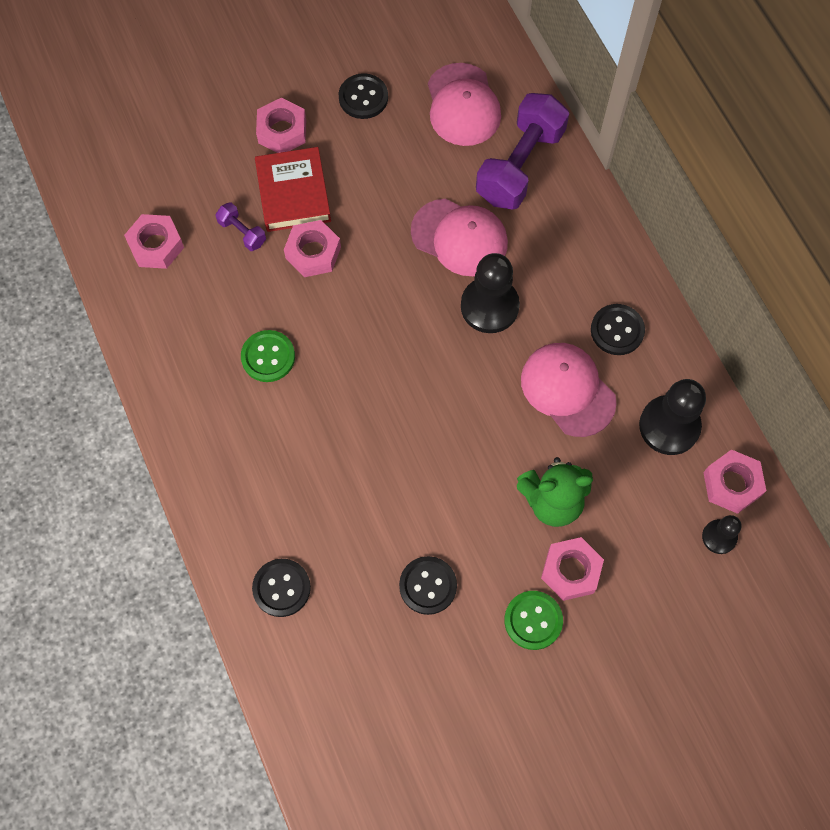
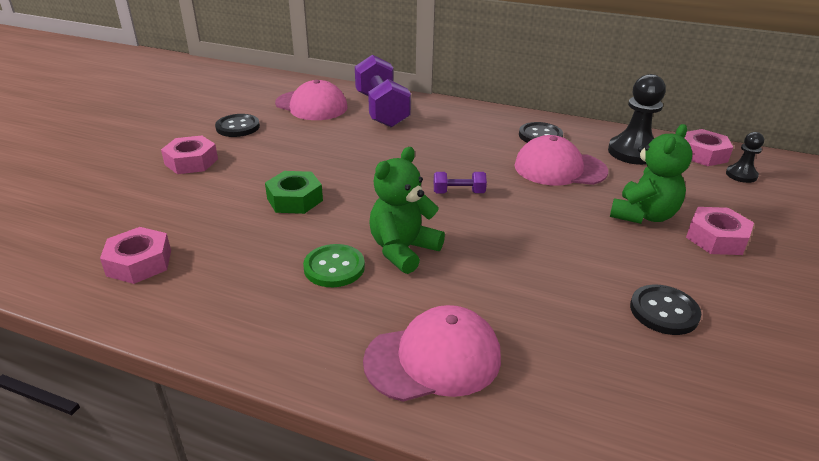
camera: 45 degrees left, 35 degrees down
(242, 232) = (219, 218): purple dumbbell -> purple dumbbell (458, 193)
(281, 588) = (573, 406): black button -> none
(293, 193) = (239, 182): red book -> none
(313, 253) = (295, 199): pink nut -> green nut
(329, 379) = (403, 250): none -> green teddy bear
(459, 237) = (390, 147): pink cap -> pink cap (433, 359)
(489, 306) = (455, 162): black pawn -> none
(533, 620) = (751, 277): green button -> none

